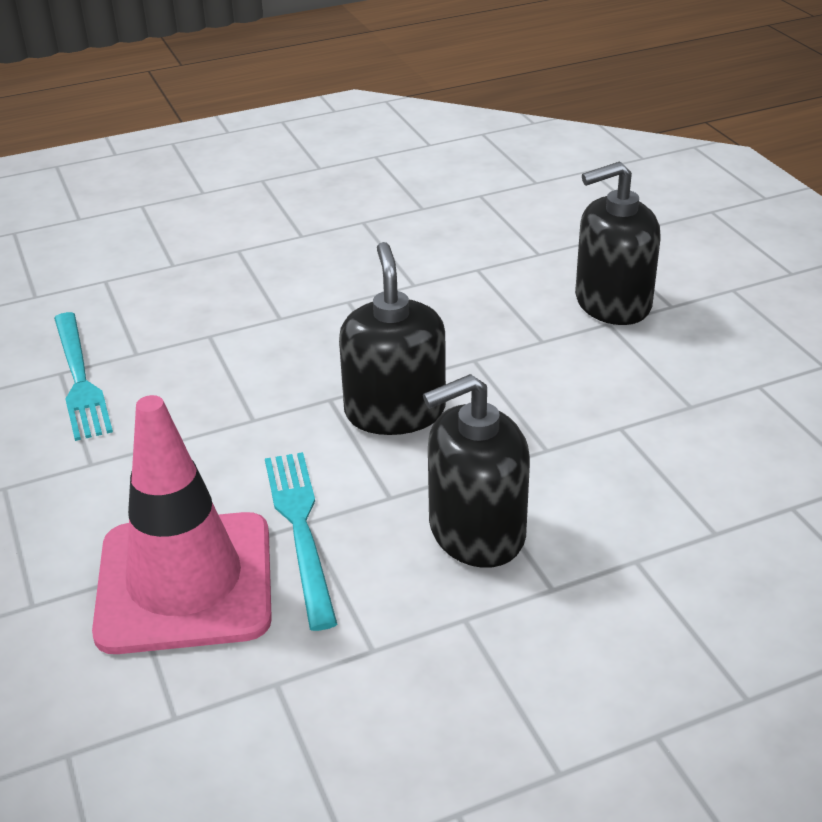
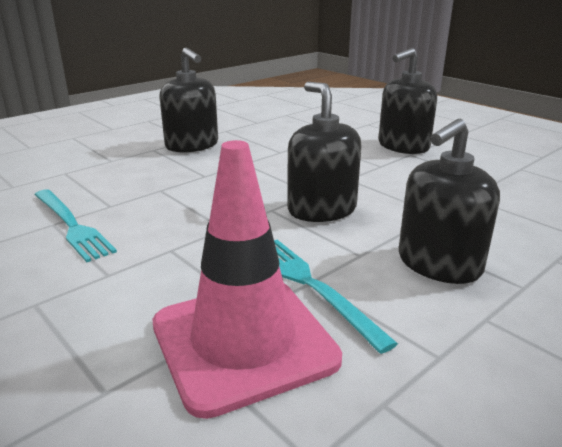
camera: 20 degrees left, 10 degrees down
(296, 249) = (192, 145): none -> black soap dispenser

